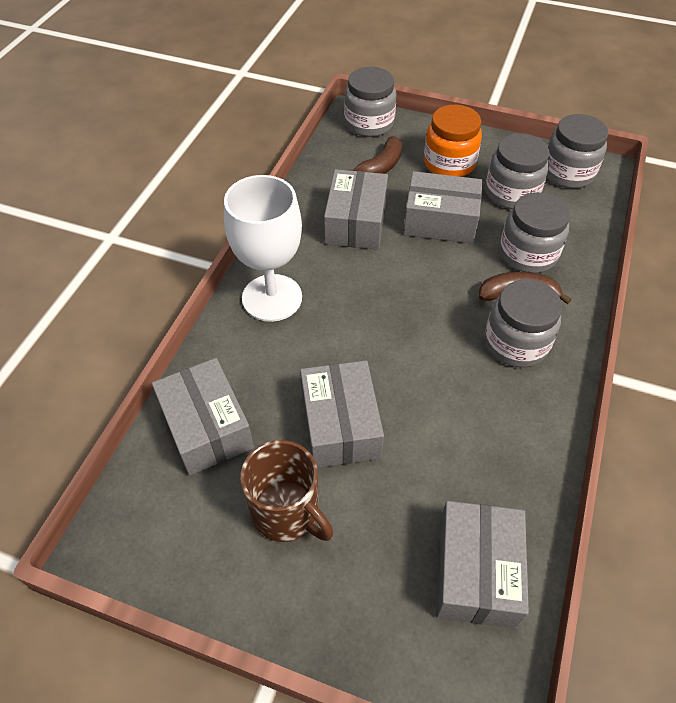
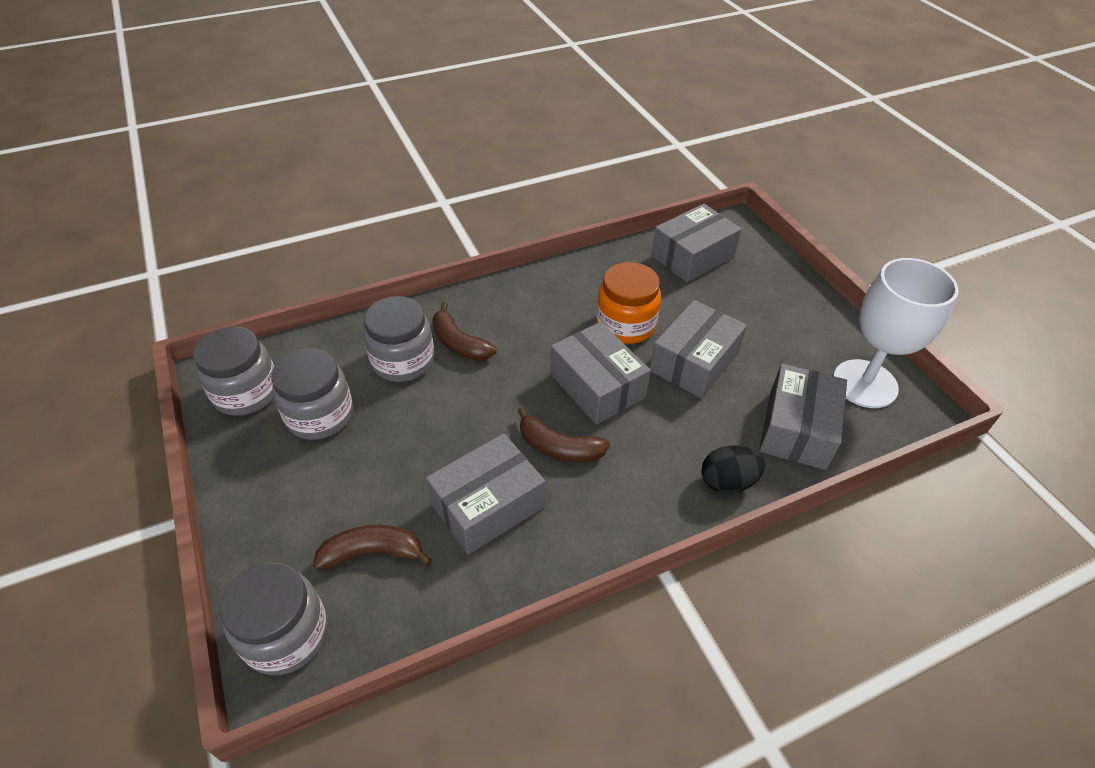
camera: 135 degrees left, 5 degrees down
(227, 342) = (727, 482): none -> black egg
(272, 298) = (650, 492): white goblet -> white goblet (865, 384)
(287, 513) = (777, 344): brown mug -> none
(358, 280) = (559, 447): none -> brown banana
(440, 221) = (416, 442): grey box -> grey box (597, 386)
(449, 163) = (309, 494): orange jar -> orange jar (625, 325)
(516, 343) = (512, 319): grey jar -> none

